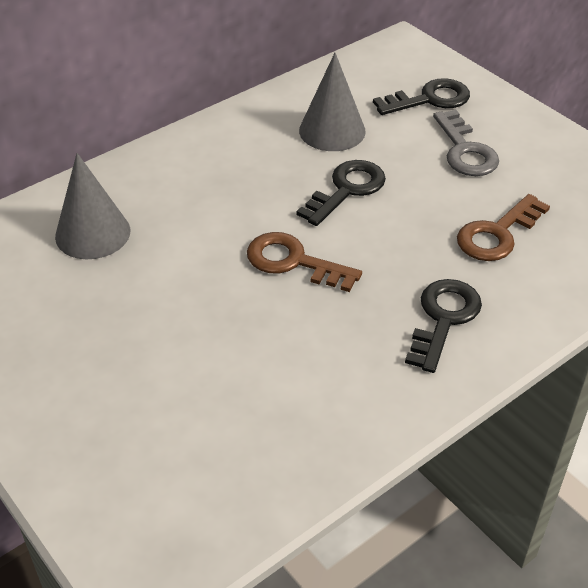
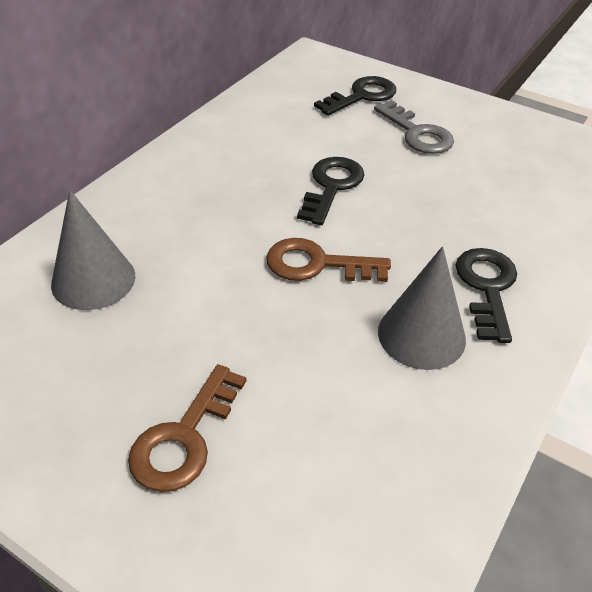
camera: 20 degrees left, 0 degrees up
(332, 130) = (289, 136): grey cone -> grey cone (421, 335)
(497, 234) = (487, 199): brown key -> brown key (184, 437)

